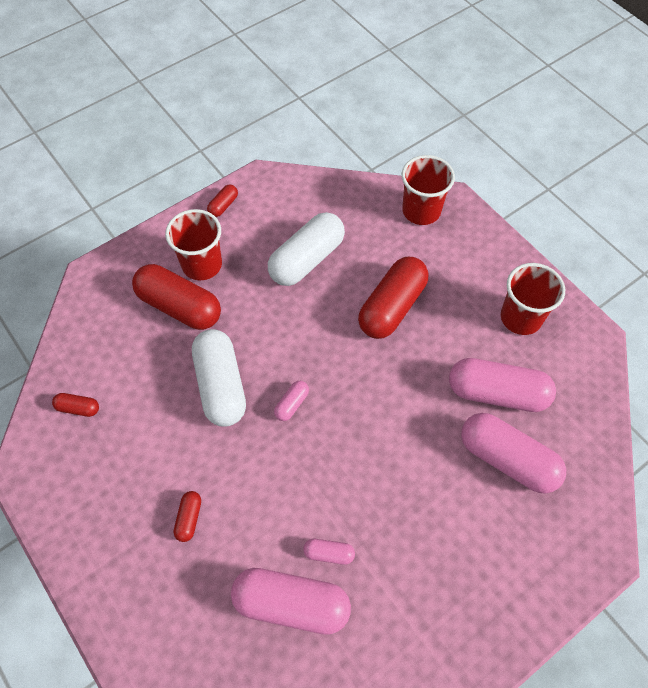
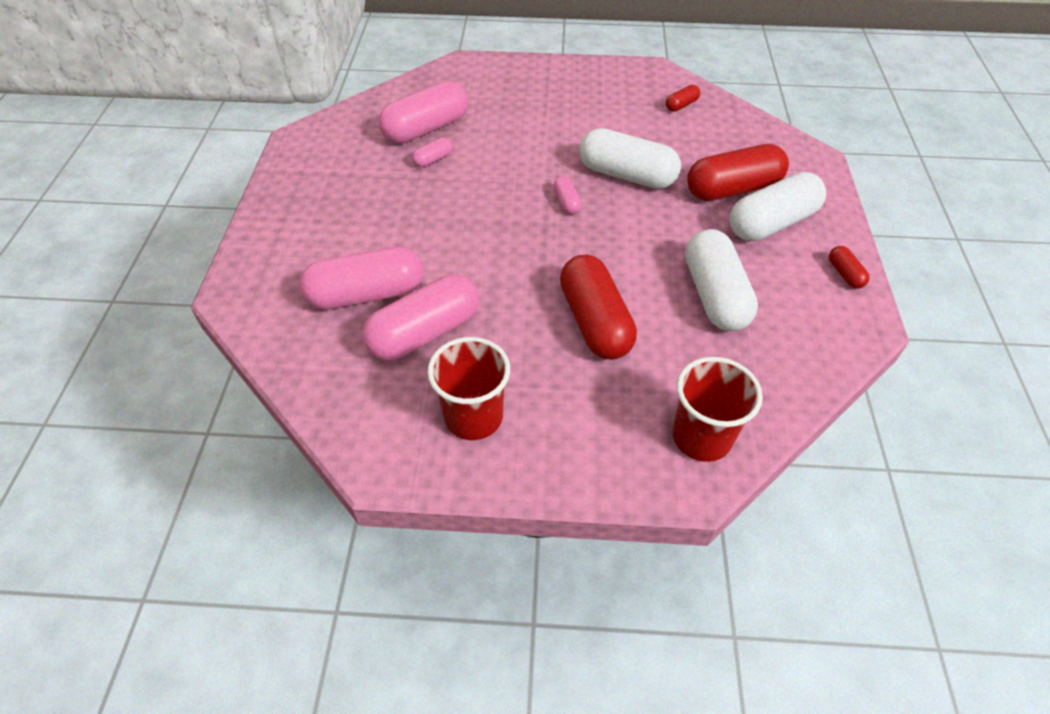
camera: 130 degrees right, 10 degrees down
(189, 518) = (537, 115): red capsule -> none
(202, 265) = (772, 223): red cup -> white capsule

